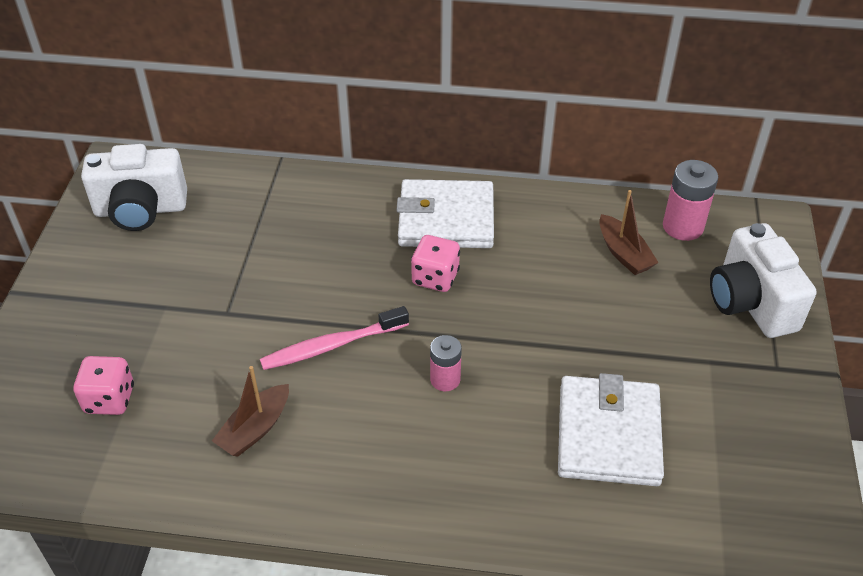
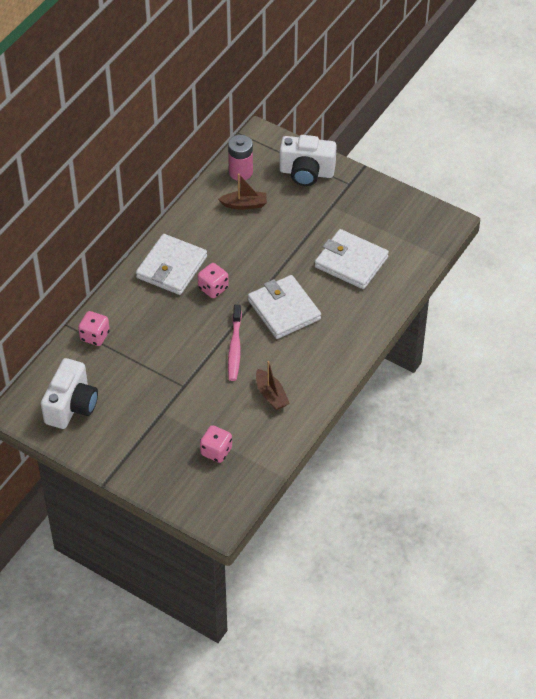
camera: 65 degrees left, 5 degrees up
(275, 188) = (95, 336): none -> pink dice
(445, 379) = (284, 309): pink battery -> white wallet

